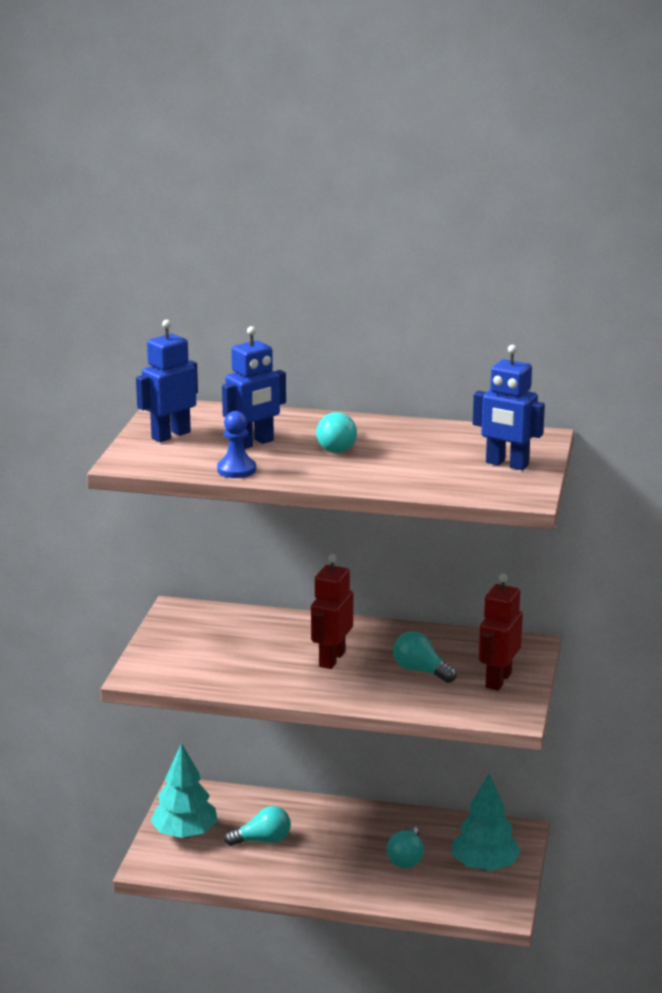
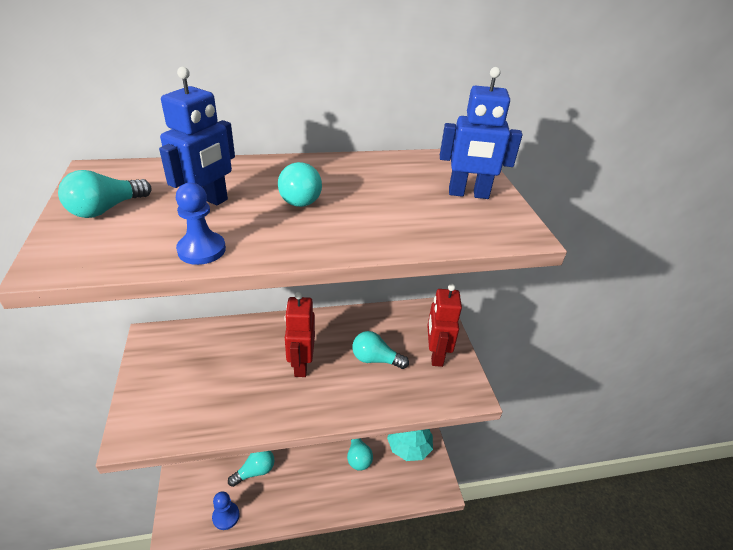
camera: 25 degrees left, 15 degrees up
(170, 435) = (106, 209): blue robot -> turquoise light bulb
(185, 833) = (195, 483): turquoise tree -> none
(211, 869) = (226, 516): none -> blue pawn

